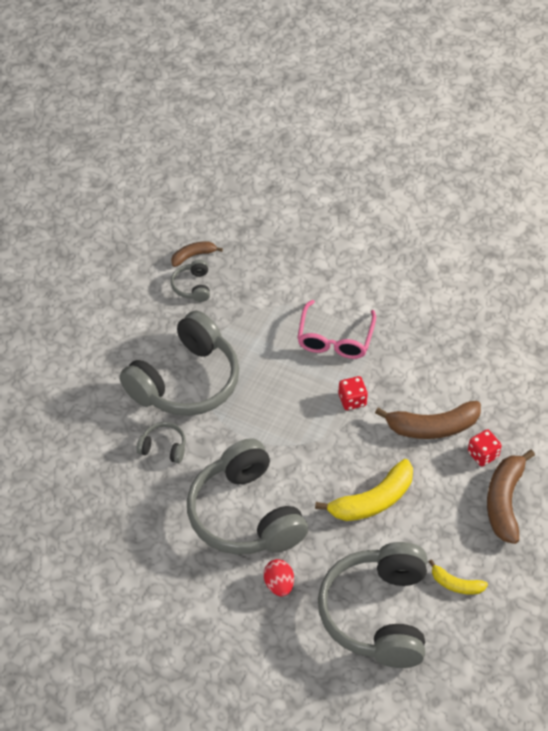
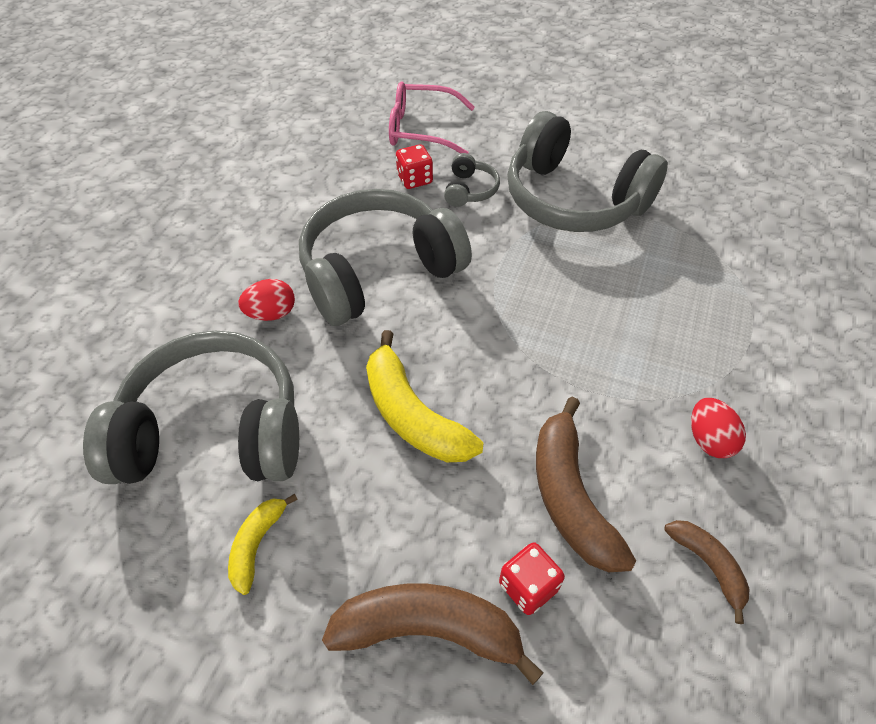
camera: 85 degrees right, 0 degrees up
(193, 256) = (780, 187): brown banana -> brown banana (708, 565)
(193, 286) = (728, 191): grey headphones -> none
(335, 339) = (705, 348): pink glasses -> pink glasses (421, 129)
(352, 400) = (594, 377): red dice -> red dice (414, 179)
(400, 354) = (709, 439): none -> red egg

